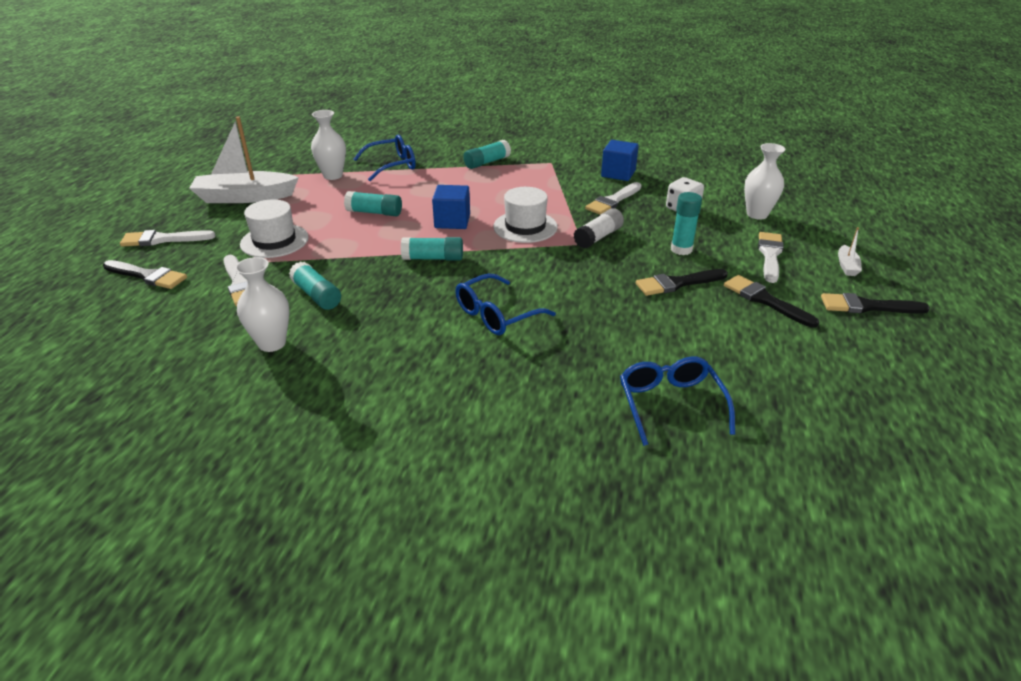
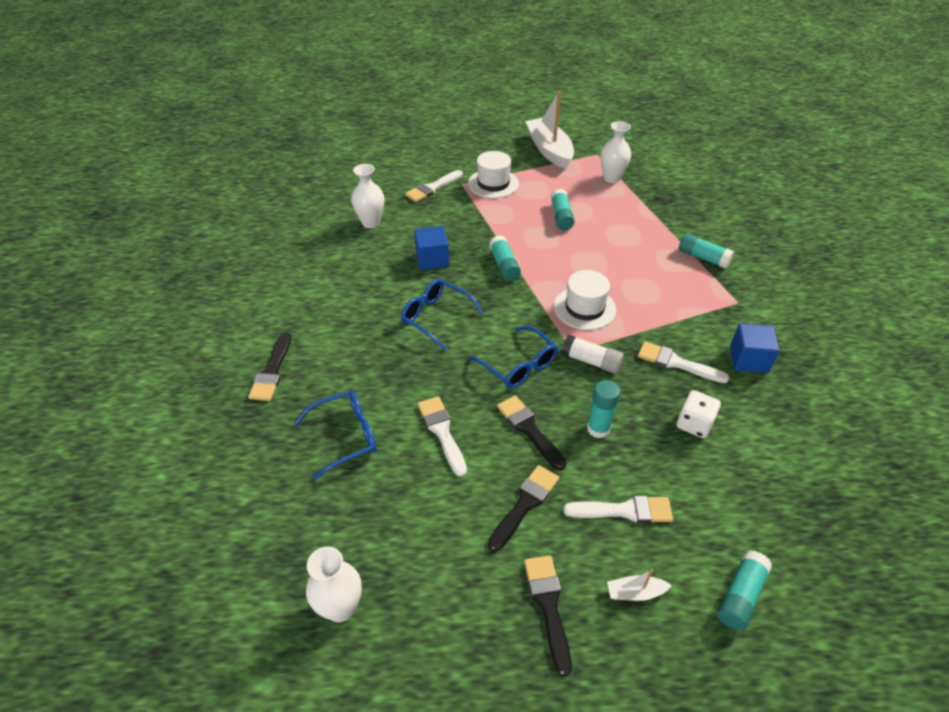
camera: 75 degrees right, 10 degrees up
(147, 276) = (428, 151): black brush -> black brush (272, 371)
(163, 239) = (473, 139): white brush -> white brush (442, 432)
(316, 295) = (430, 224): turquoise glue stick -> turquoise glue stick (740, 595)
(392, 165) = (653, 203): blue glasses -> blue glasses (519, 366)
(452, 221) = (570, 262): blue cube -> blue cube (432, 259)
(757, 214) = (723, 498): white vase -> white vase (341, 608)

